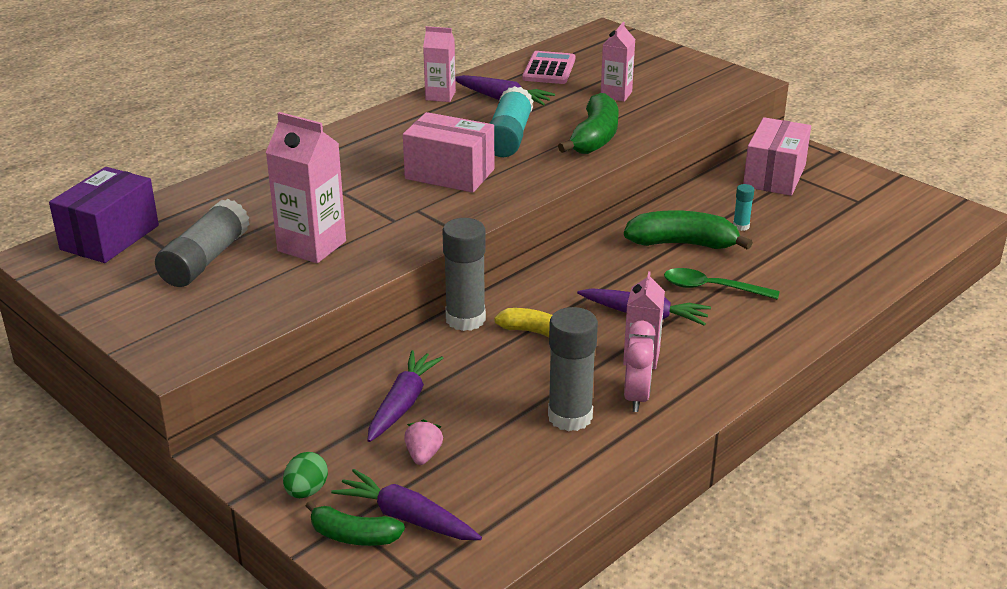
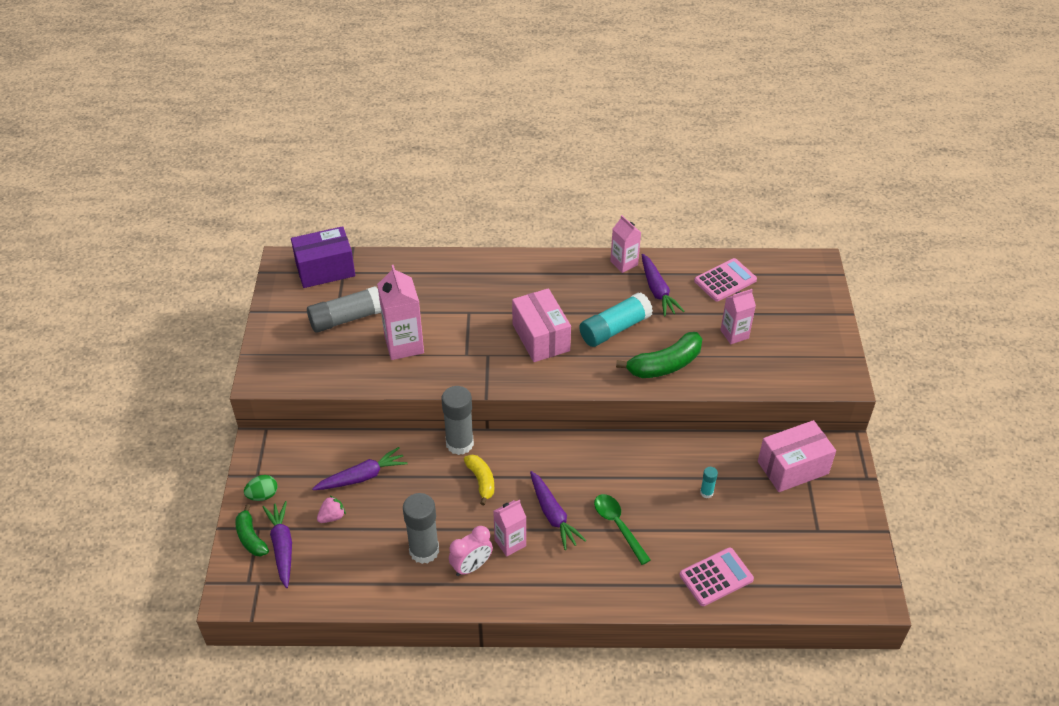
camera: 45 degrees right, 15 degrees up
(683, 244) = (650, 479): green banana -> none
(844, 272) = (716, 577): none -> pink calculator

